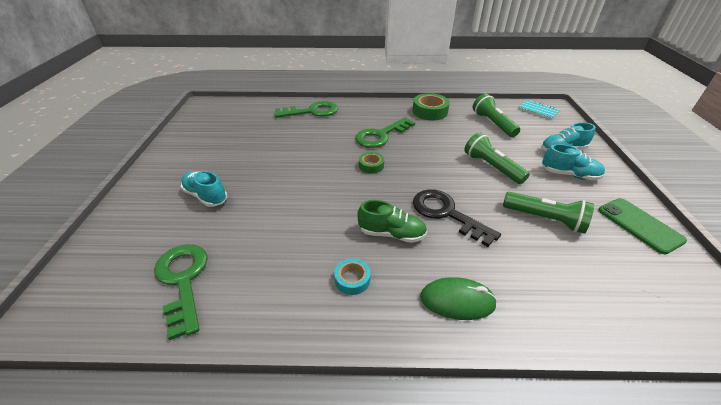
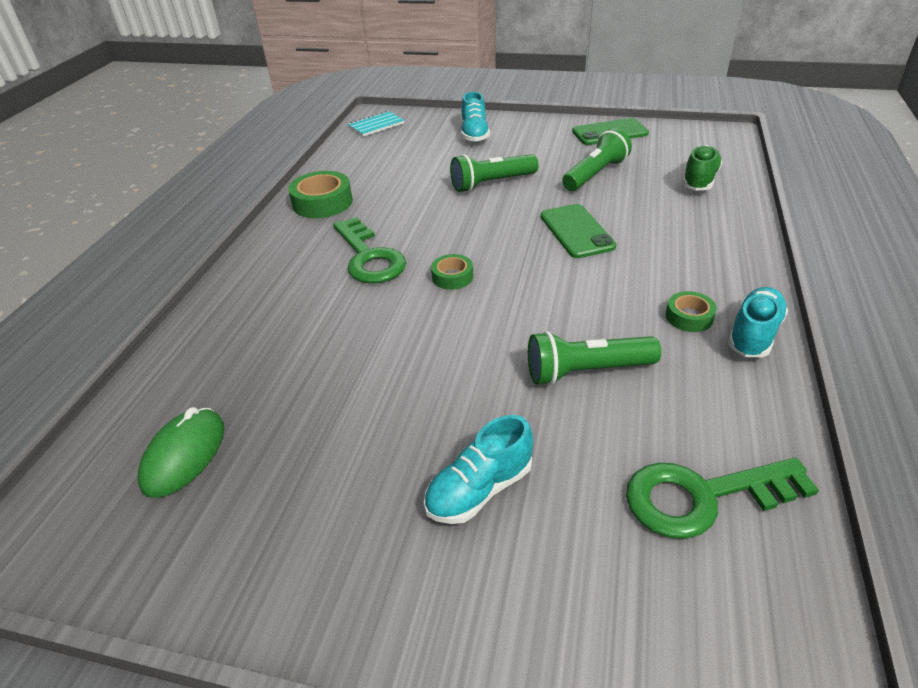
camera: 75 degrees left, 0 degrees up
(312, 111) = (226, 331): green key -> none
(352, 279) = (689, 317): turquoise tape -> green tape
(391, 234) = (609, 277): green shoe -> green shoe (699, 180)
(446, 213) = (576, 231): black key -> green phone
(457, 301) = (714, 249): green mouse -> green mouse (184, 455)
(493, 124) = (391, 161): green flashlight -> green flashlight (586, 371)
(569, 174) = (522, 143): turquoise shoe -> turquoise shoe (753, 334)

